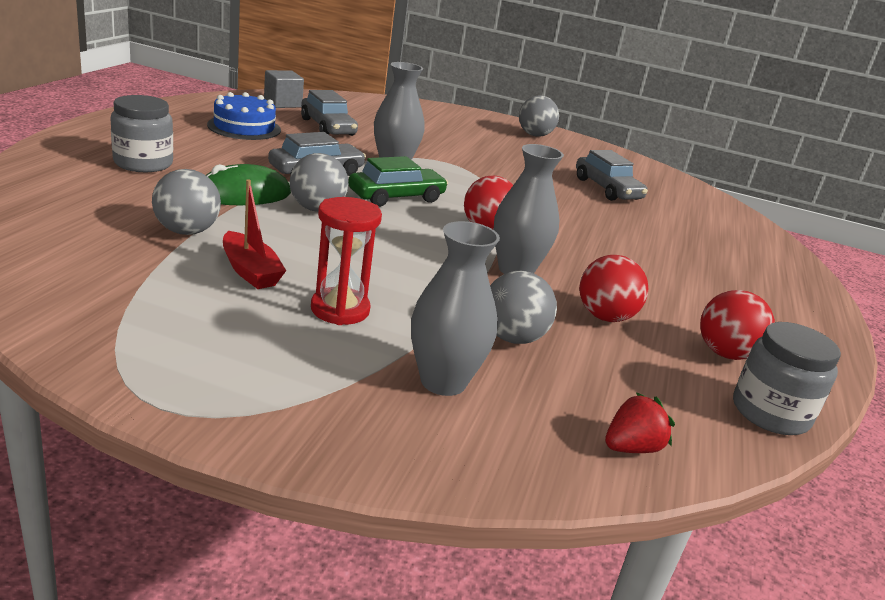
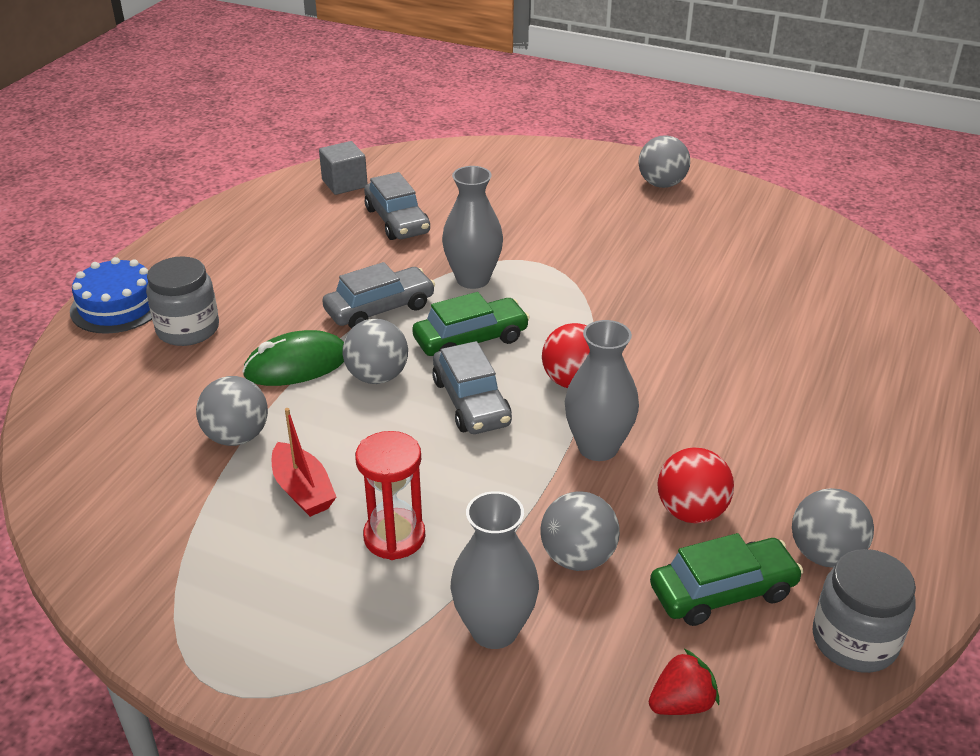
camera: 10 degrees right, 10 degrees up
(244, 127) = (298, 241): blue cake -> blue cake (117, 306)
(607, 189) = (740, 279): grey car -> grey car (471, 402)
(646, 371) = (723, 592): none -> green car
(725, 353) = (825, 554): red ball -> grey ball

